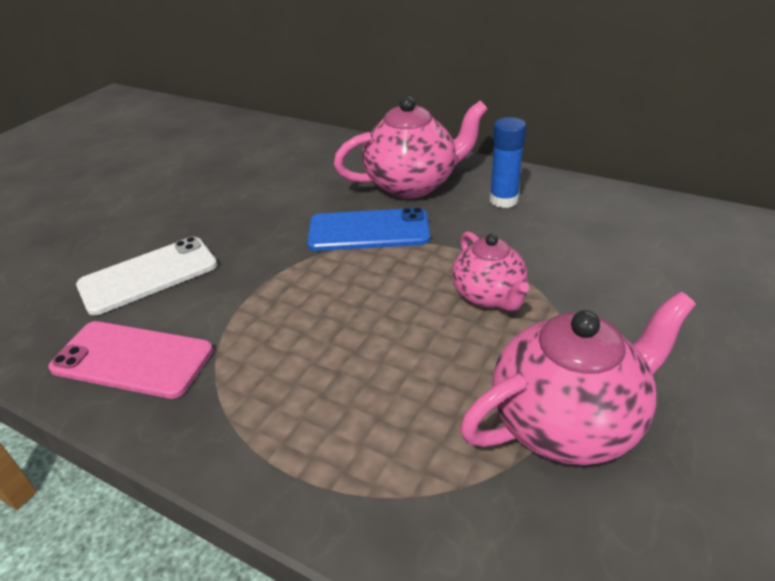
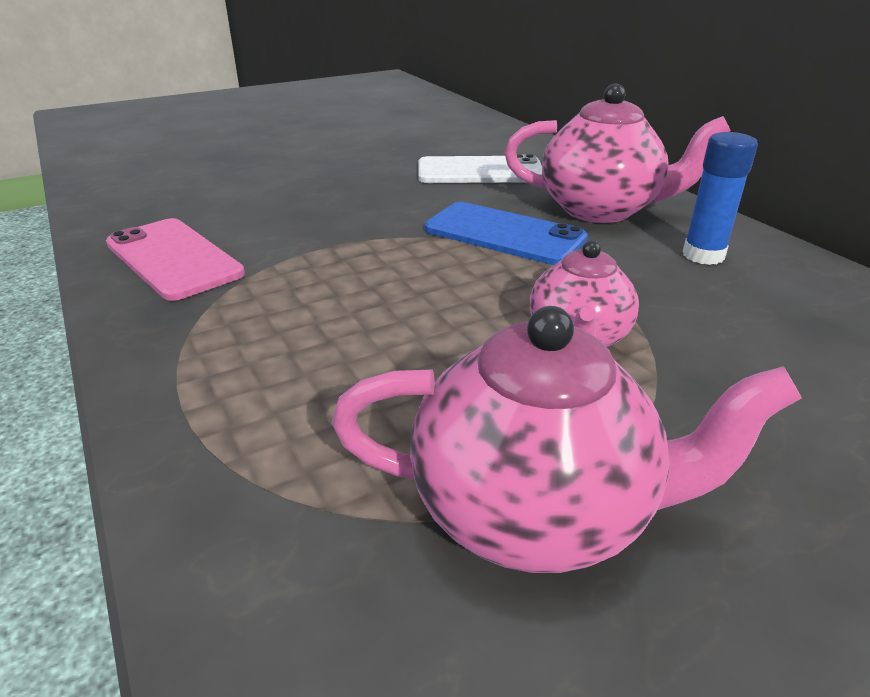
camera: 30 degrees right, 5 degrees down
(148, 275) = (260, 204): white phone -> white phone (480, 171)

